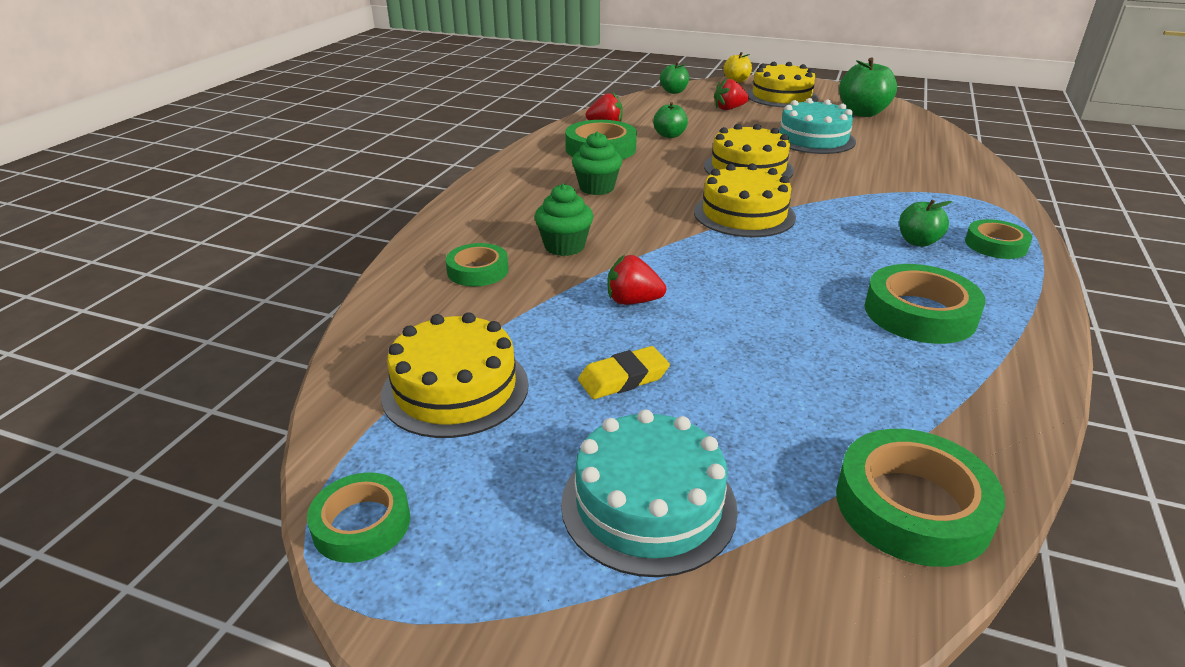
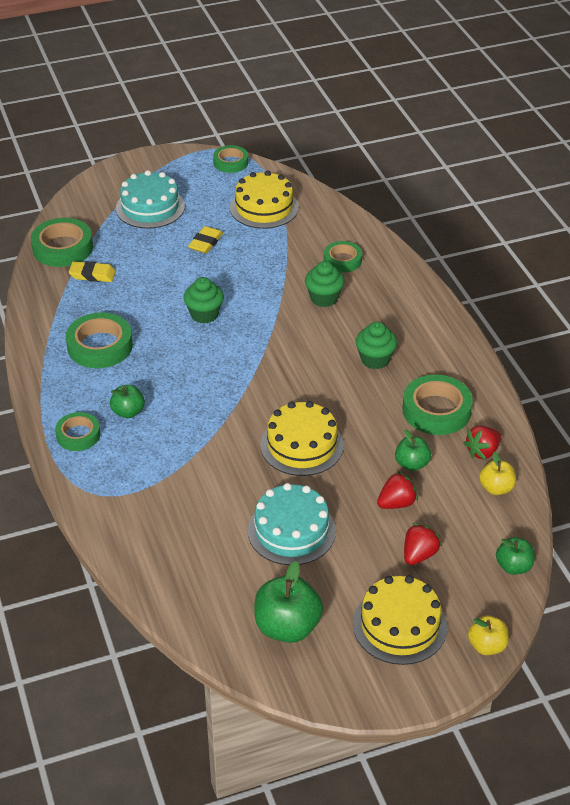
camera: 140 degrees right, 10 degrees up
(627, 112) = (496, 488): none -> yellow apple
(633, 301) = (245, 281): red strawberry -> red strawberry (396, 503)
(733, 289) = (204, 314): none -> green cupcake
(744, 214) = (254, 383): yellow cake -> none
(874, 418) = (92, 275): none -> yellow eraser

